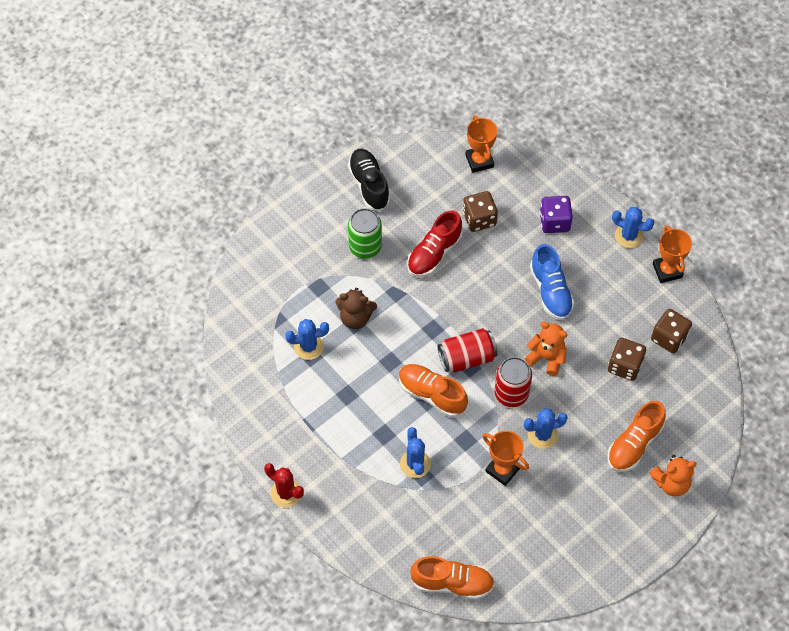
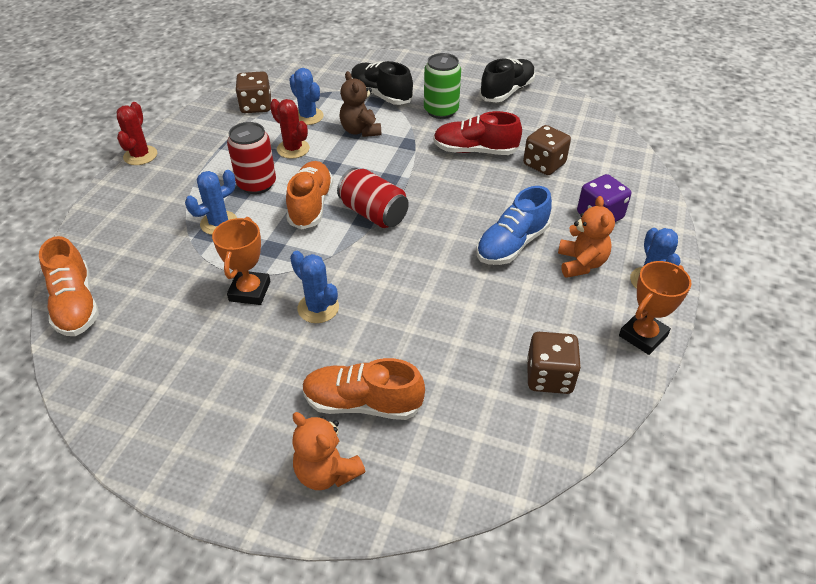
camera: 60 degrees right, 15 degrees down
(311, 278) = (381, 95): none -> black shoe
(350, 377) = (293, 149): none -> red cactus
(479, 161) = (608, 141): orange trophy -> none
(511, 394) = (355, 262): red can -> red can (257, 184)
(546, 358) = (424, 273): orange teddy bear -> orange teddy bear (581, 263)
(625, 366) = (470, 347): brown dice -> brown dice (256, 106)

